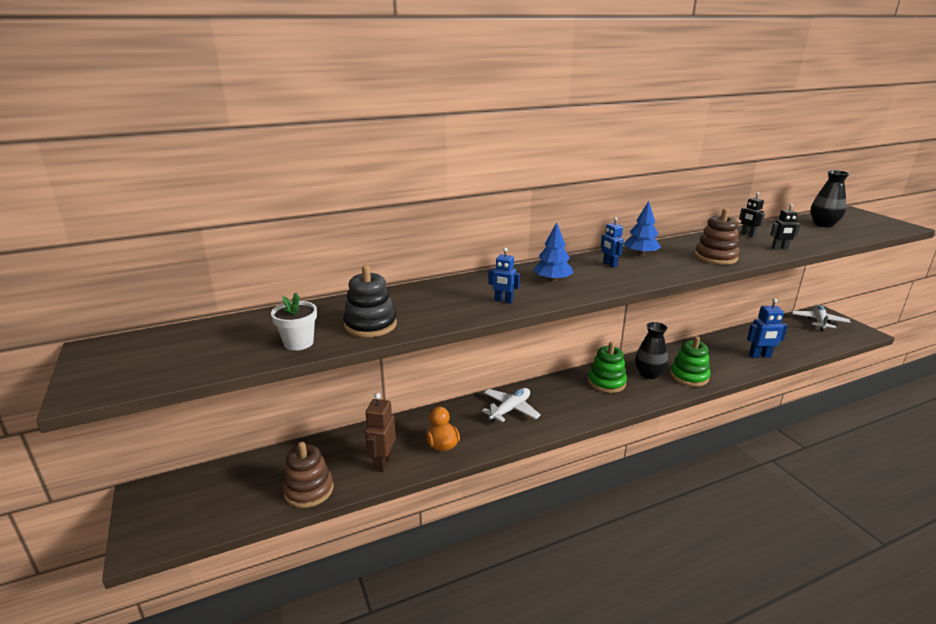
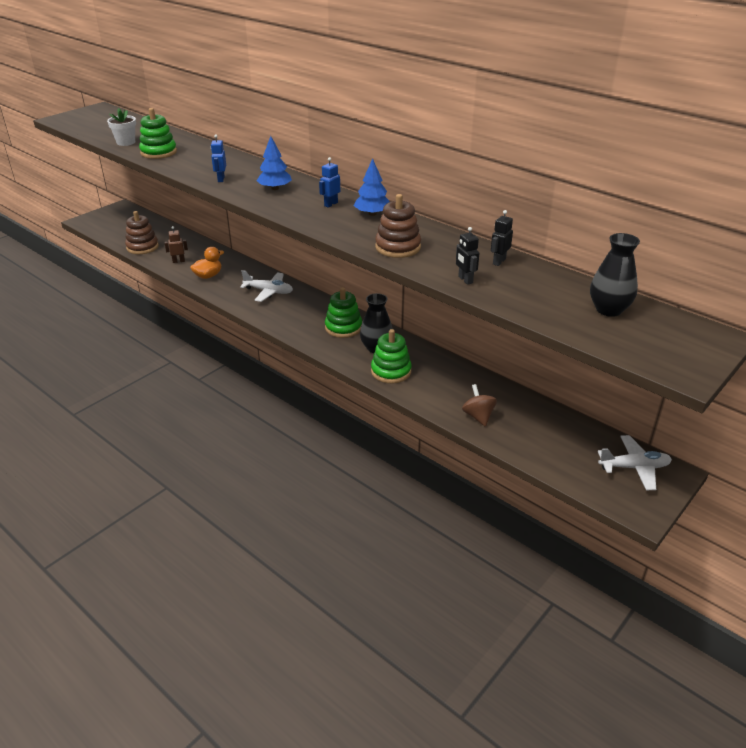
camera: 65 degrees right, 10 degrees up
(370, 325) = (158, 152): black stacking toy -> green stacking toy
(382, 463) = (178, 261): brown robot -> brown robot, size x0.64
(760, 356) = (478, 416): blue robot -> brown spinning top

